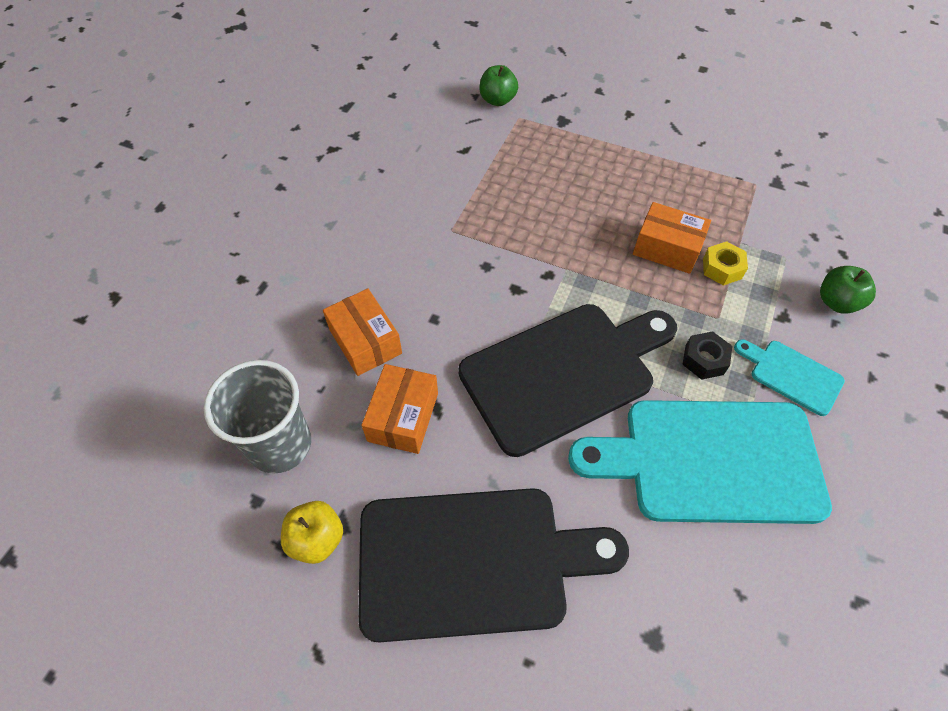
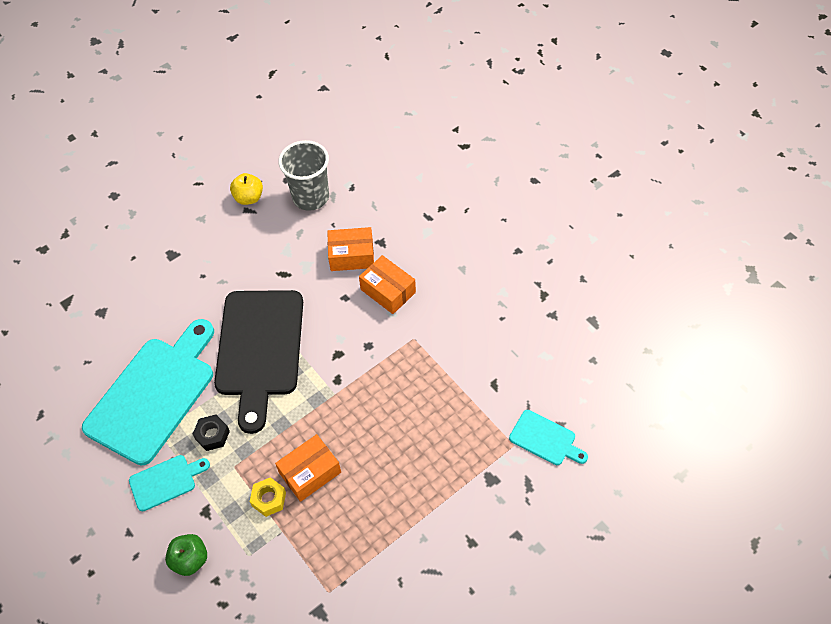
camera: 120 degrees right, 0 degrees up
(403, 417) = (288, 256): orange box -> orange box (388, 291)
(473, 561) = (190, 255): black cutting board -> none
(497, 100) = (545, 439): green apple -> turquoise cutting board

